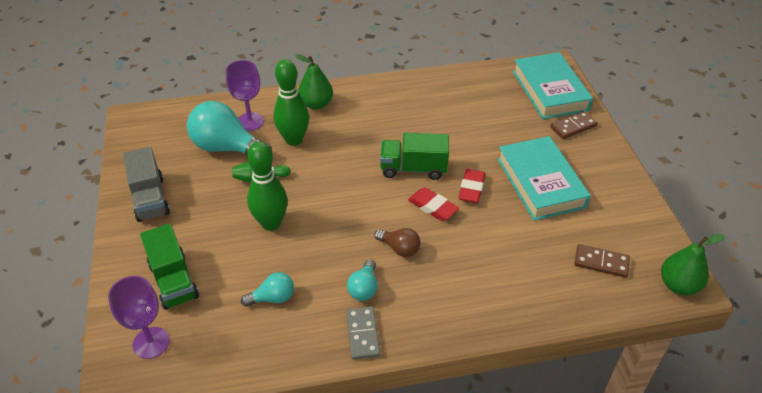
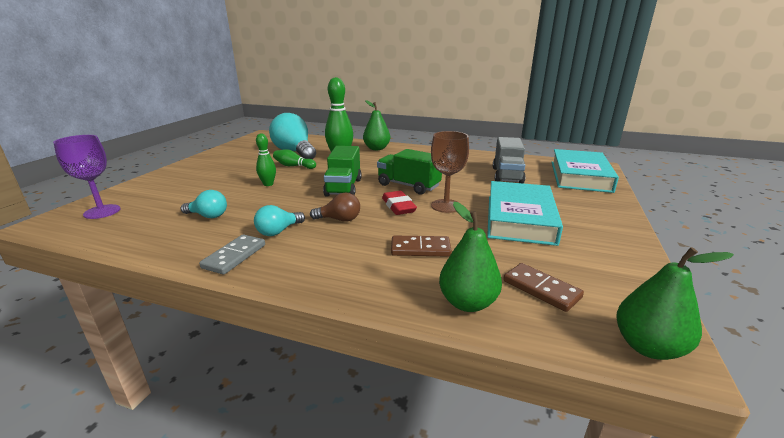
camera: 30 degrees right, 20 degrees down
(150, 199) = (219, 159): grey truck -> grey truck (507, 176)
(173, 281) = (168, 191): green truck -> green truck (343, 187)
(250, 122) = (324, 147): purple goblet -> none
(271, 223) = (268, 184): green bowling pin -> green bowling pin, size x0.56
(399, 248) = (339, 219): brown light bulb -> brown light bulb turned 60 degrees counterclockwise
(471, 189) = (446, 206): red eraser -> brown goblet
(566, 298) = (467, 303): none -> green pear
(573, 126) = (587, 197): brown domino -> brown domino (420, 249)

